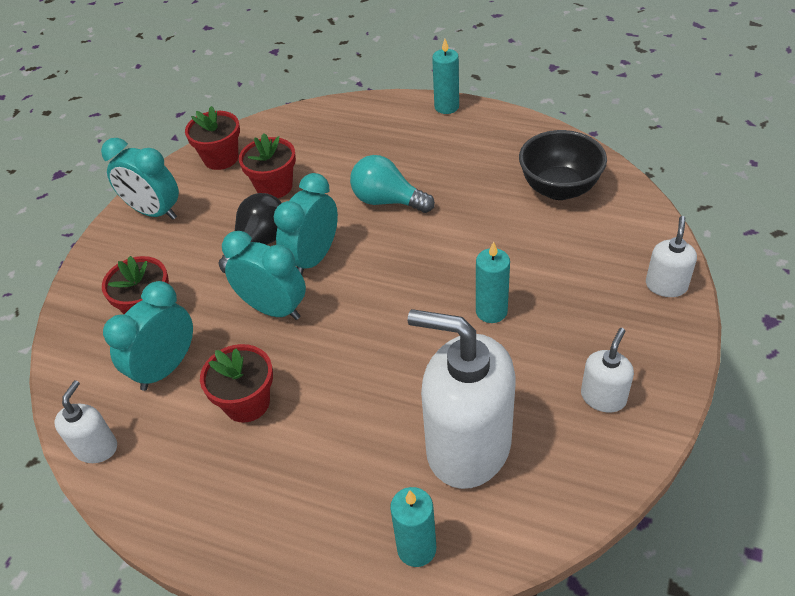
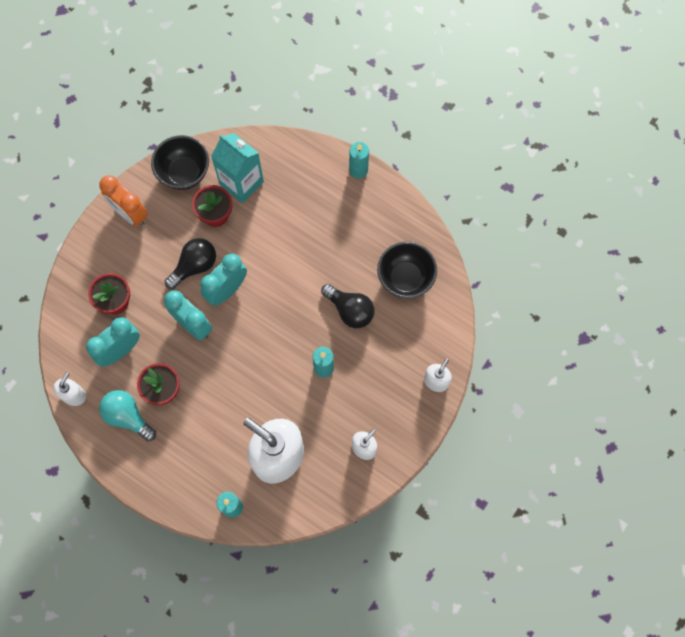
camera: 10 degrees right, 25 degrees up
(154, 212) = (130, 214): turquoise clock -> orange clock
(221, 158) = (184, 173): red flower pot -> black bowl
(300, 150) = (241, 183): none -> turquoise carton
(387, 201) = (288, 253): turquoise light bulb -> turquoise light bulb (128, 416)
(499, 238) = (350, 310): none -> black light bulb

